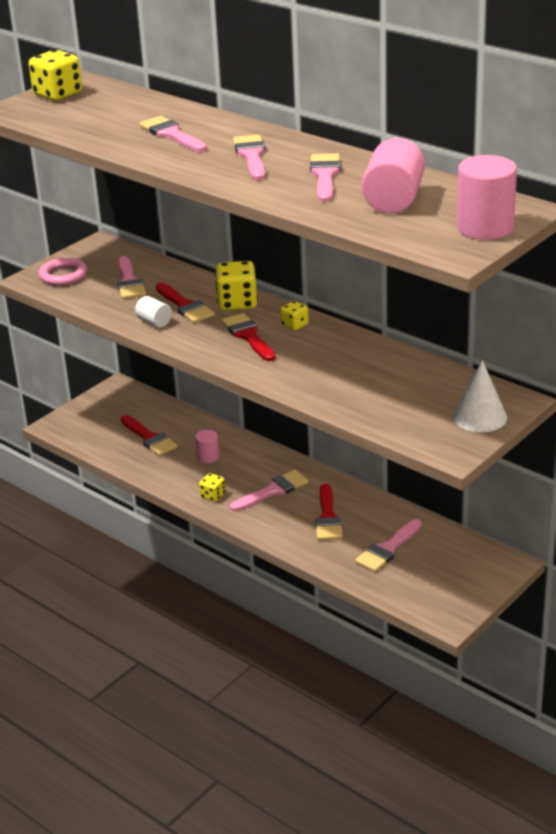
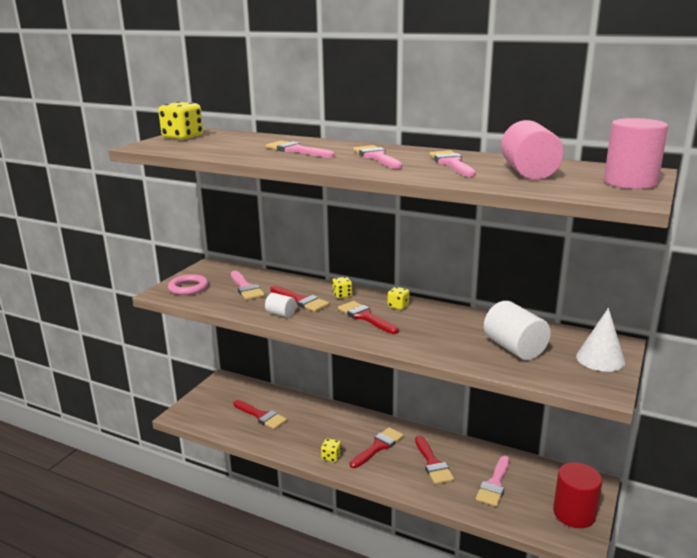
camera: 15 degrees left, 10 degrees down
(208, 457) = (314, 425): pink cylinder -> none
(237, 303) = (342, 295): yellow dice -> yellow dice, size x0.54
(273, 491) = (378, 447): pink brush -> red brush
(392, 393) = (514, 348): none -> white cylinder
(460, 591) = (574, 513): none -> red cylinder

